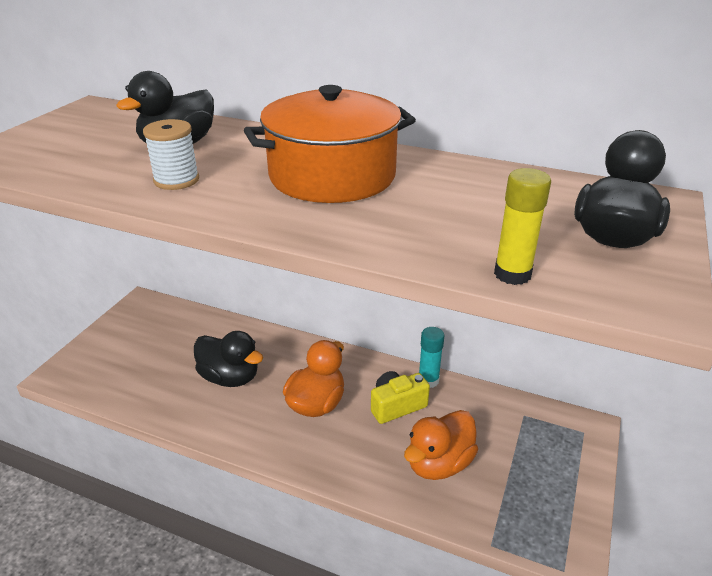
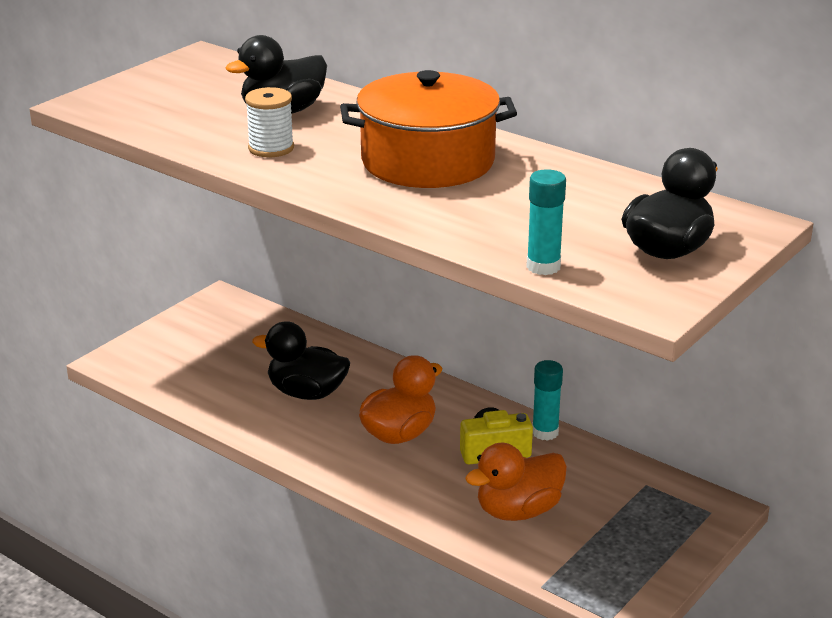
camera: 15 degrees right, 5 degrees down
(230, 377) = (307, 393): black duck -> black duck turned 150 degrees clockwise
(512, 274) = (543, 266): yellow glue stick -> turquoise glue stick

